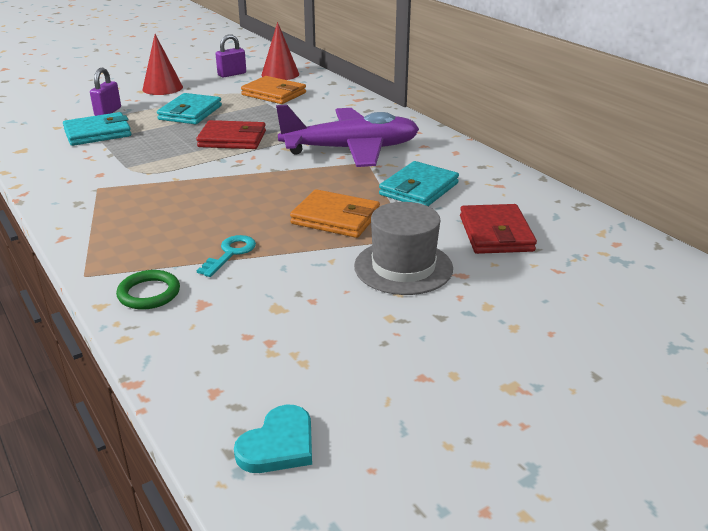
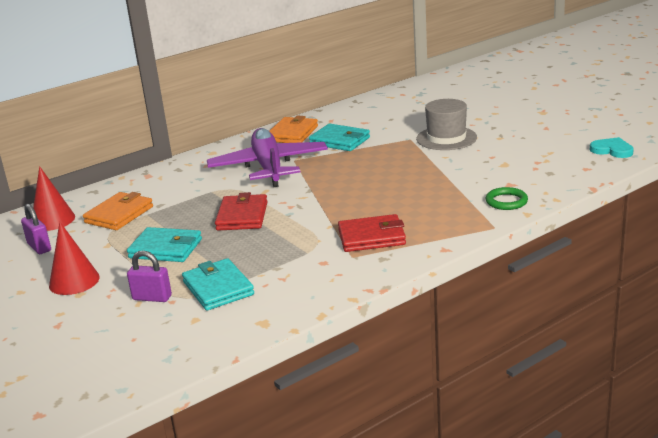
camera: 90 degrees left, 5 degrees down
(230, 253) = (447, 185): turquoise key -> none
(336, 218) = (389, 161): orange wallet -> orange wallet (292, 134)
(496, 234) = (399, 119): red wallet -> red wallet (371, 237)

